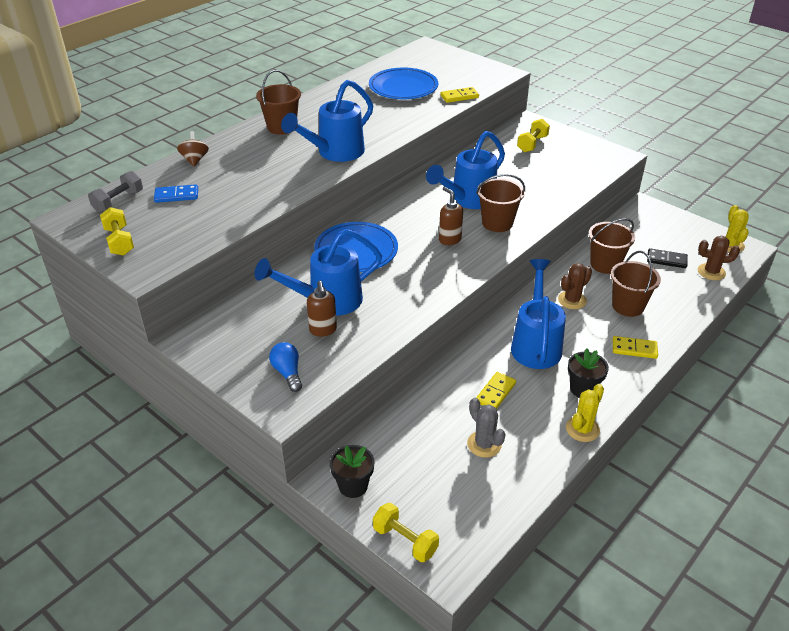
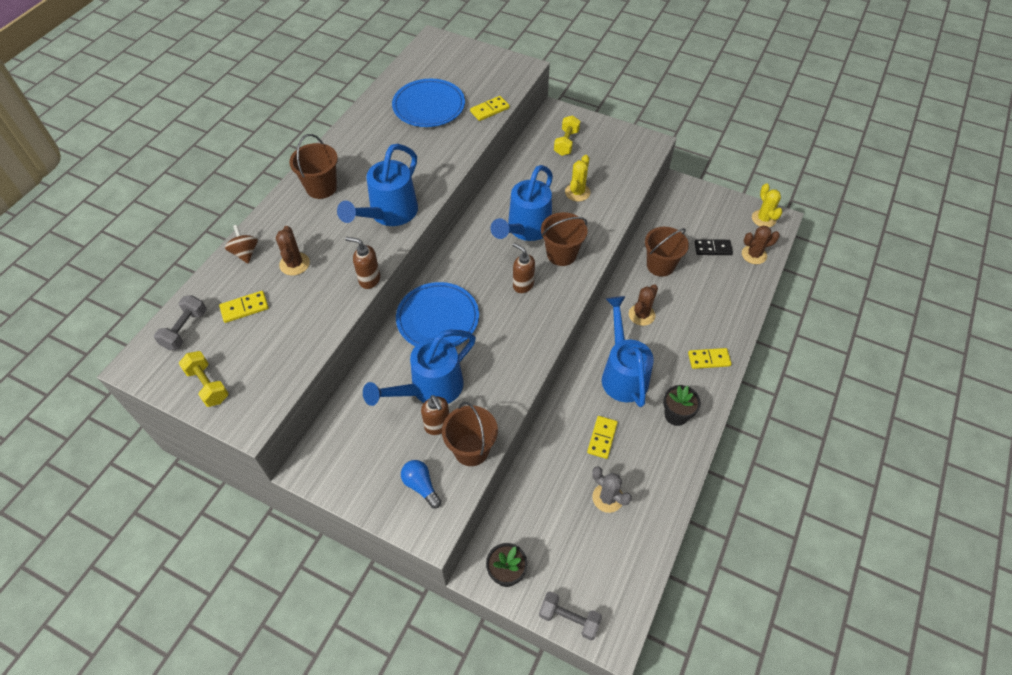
camera: 15 degrees left, 15 degrees up
(176, 195) = (244, 308): blue domino -> yellow domino
(234, 173) = (294, 264): none -> brown cactus
(297, 194) = (369, 279): none -> brown soap dispenser
(405, 540) = (569, 619): yellow dumbbell -> grey dumbbell
(582, 429) = (686, 460): yellow cactus -> yellow cactus (577, 192)
(628, 306) = (692, 311): brown bucket -> brown bucket (471, 449)

